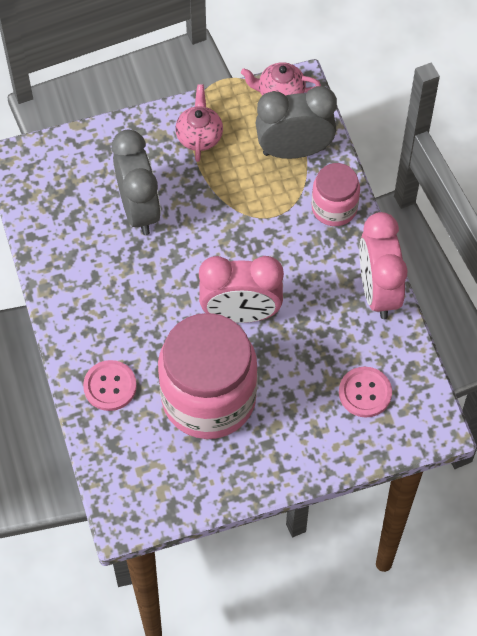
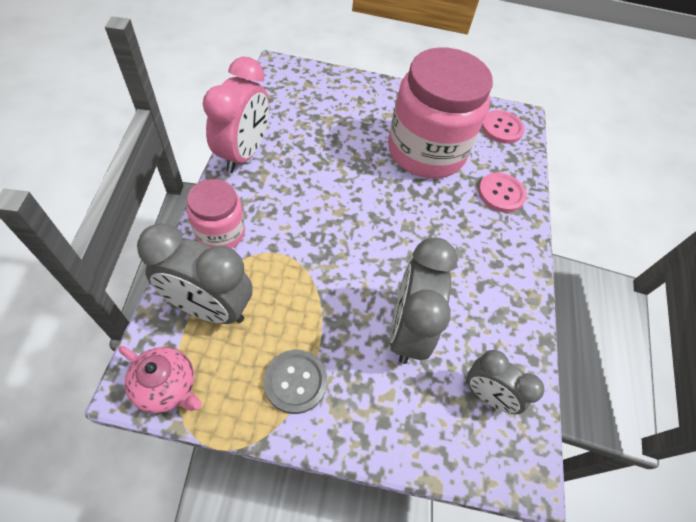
camera: 160 degrees left, 5 degrees down
(59, 193) = (487, 395): none -> grey clock
(199, 136) = (295, 382): pink teapot -> grey button
(241, 313) = (365, 192): pink clock -> none
(365, 393) = (310, 102): pink button -> pink button (501, 128)

